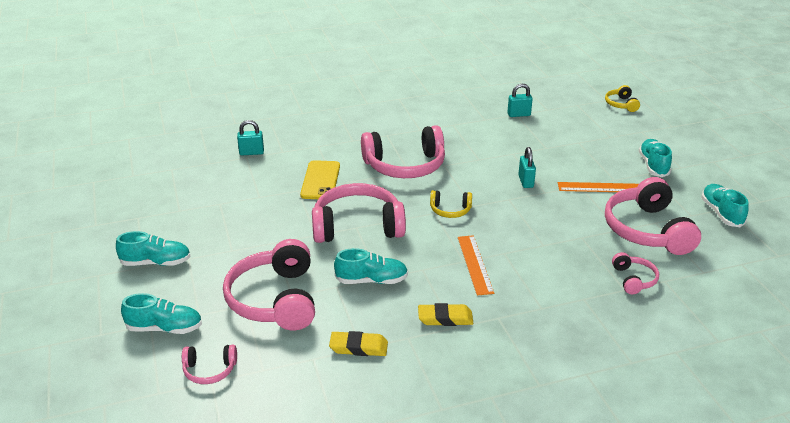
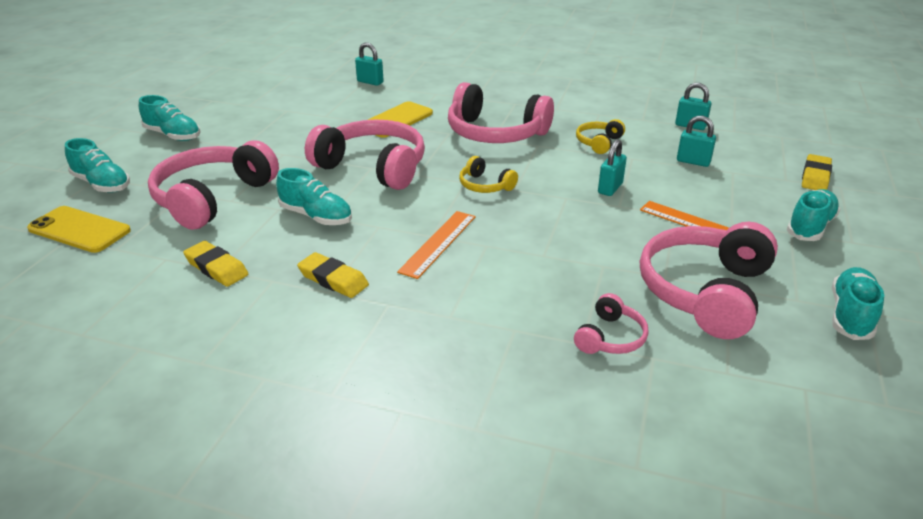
camera: 35 degrees right, 0 degrees up
(209, 370) = (79, 230): pink headphones -> yellow phone
(549, 142) = (693, 161): none -> turquoise padlock
(621, 104) = (846, 152): yellow headphones -> yellow headphones (598, 143)
(623, 129) = (815, 177): none -> yellow eraser

